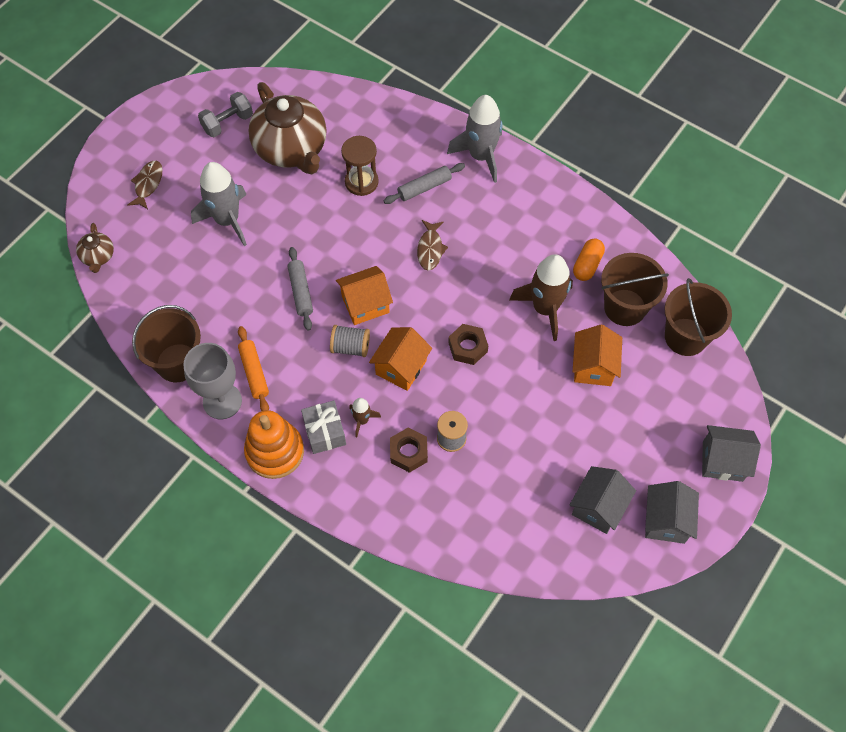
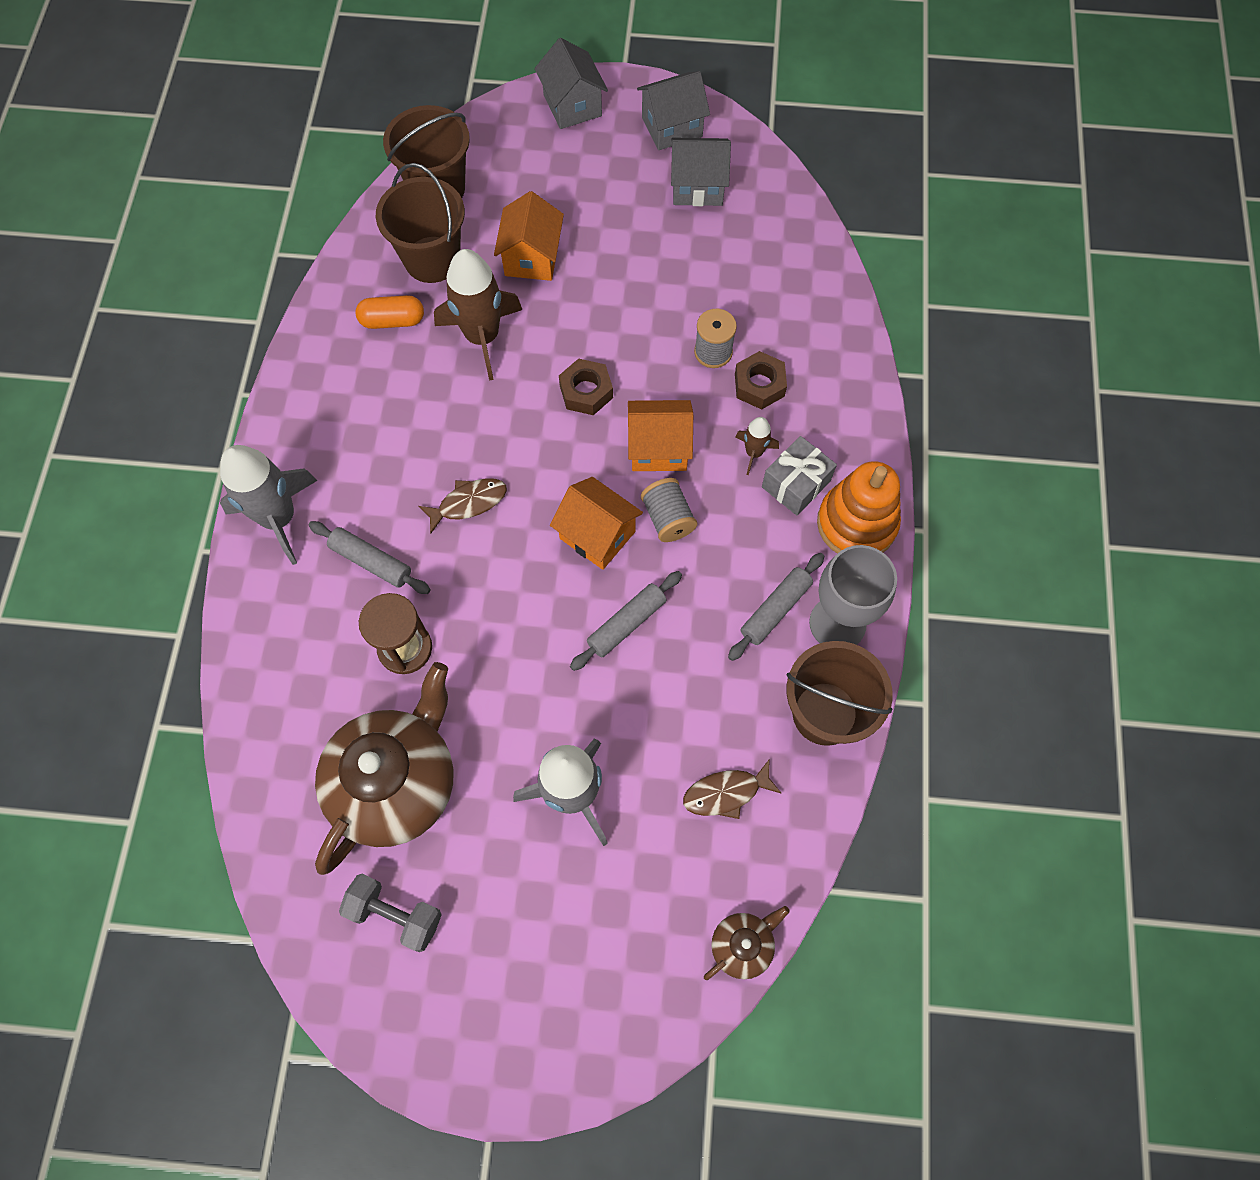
camera: 120 degrees left, 5 degrees up
(148, 184) = (576, 962): brown fish -> brown fish (726, 793)
(254, 372) = (775, 610): orange rolling pin -> grey rolling pin
(593, 366) = (532, 258): orange house -> orange house turned 60 degrees counterclockwise

